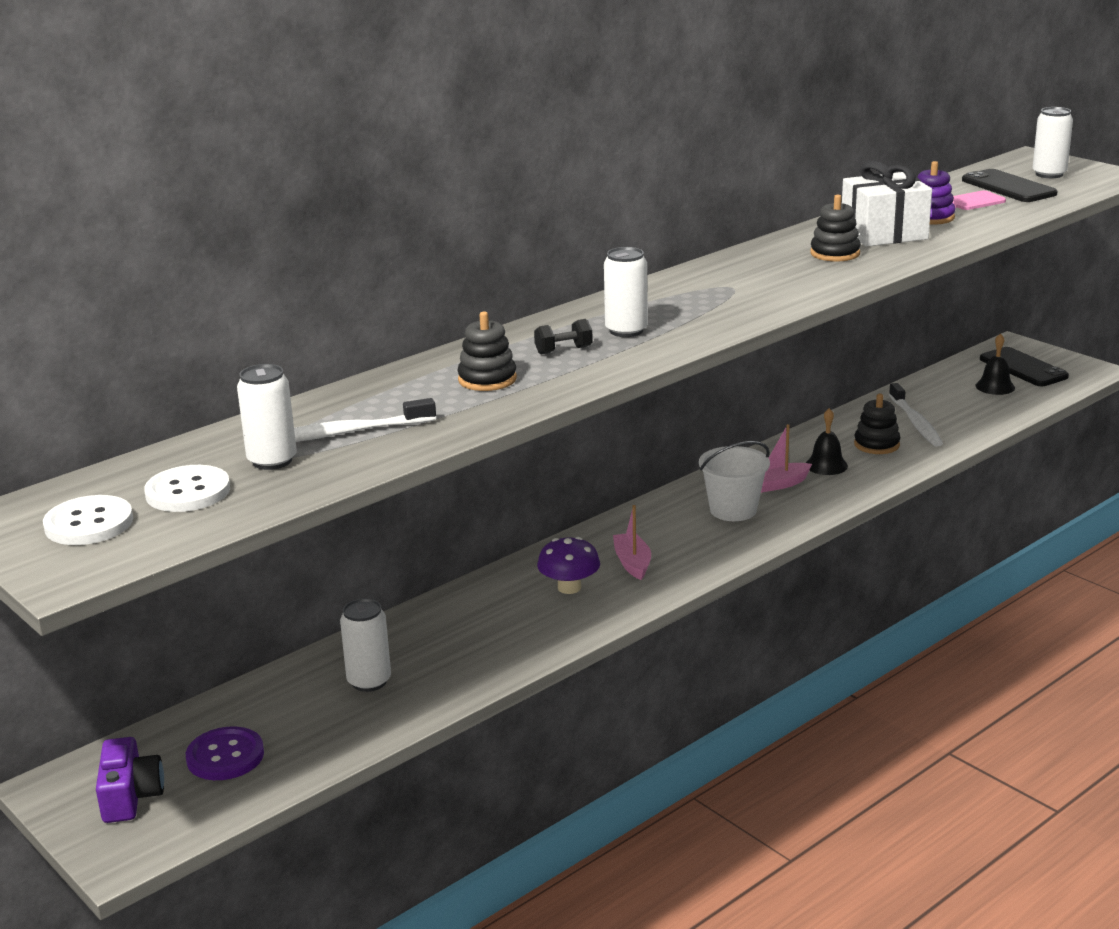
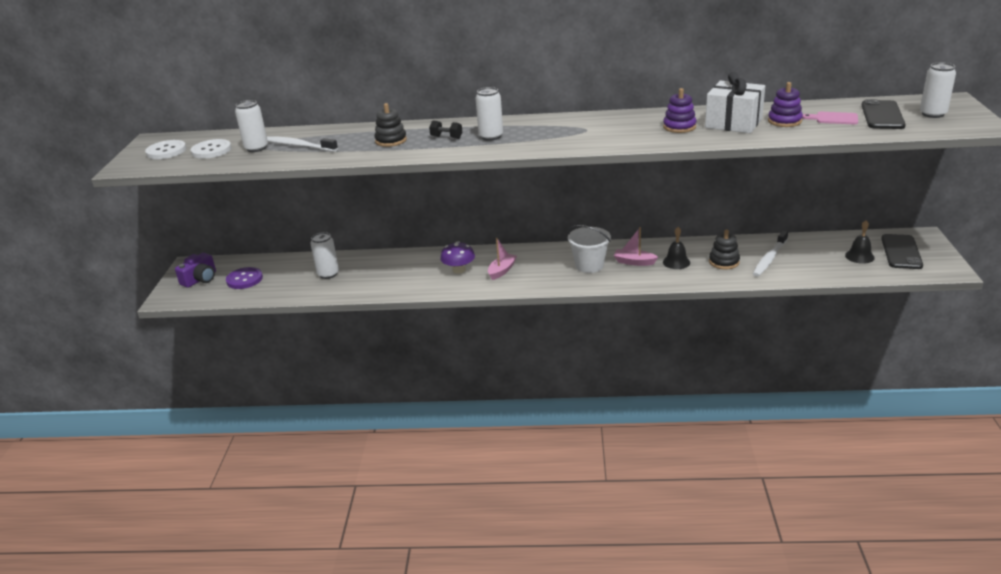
camera: 45 degrees right, 5 degrees up
(835, 253) = (679, 127): black stacking toy -> purple stacking toy

